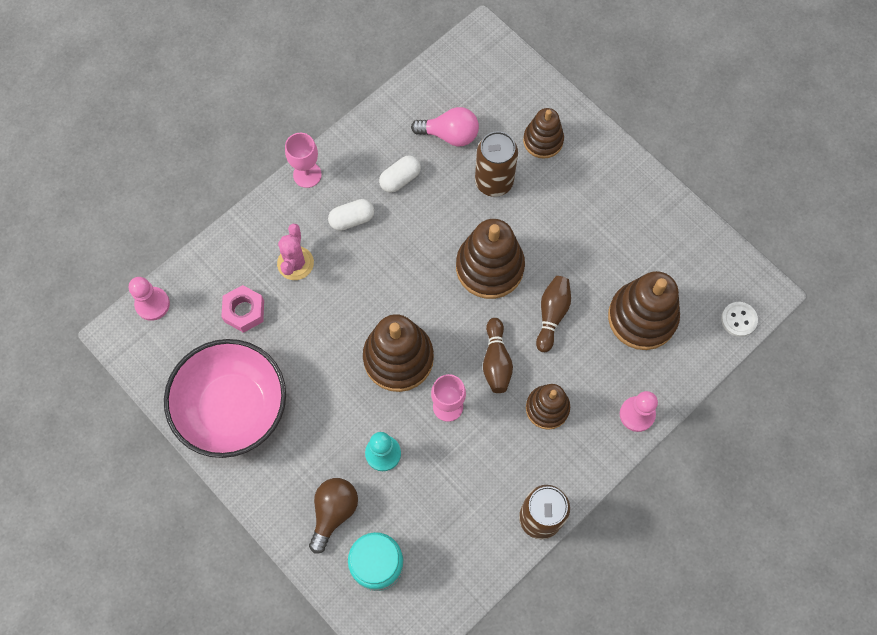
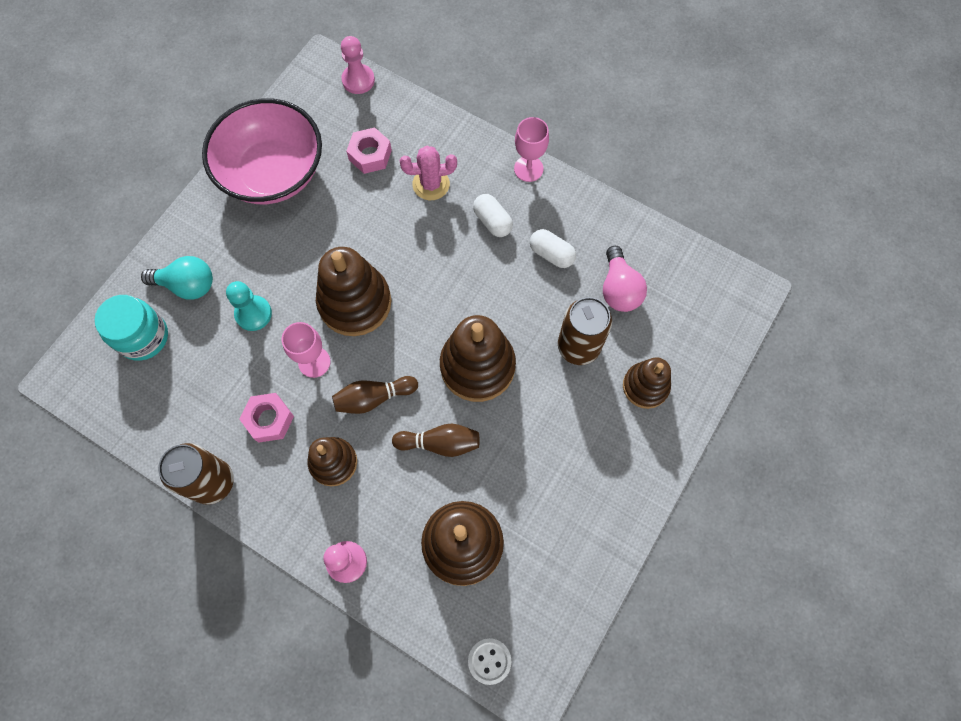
camera: 75 degrees right, 0 degrees up
(334, 512) = (187, 285): brown light bulb -> turquoise light bulb
(493, 457) = (269, 419): none -> pink nut

